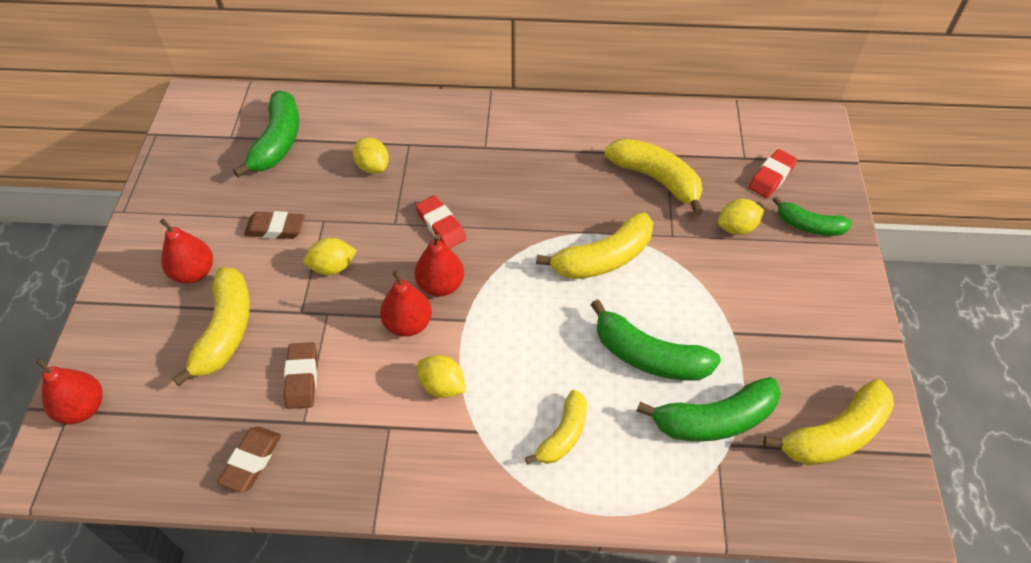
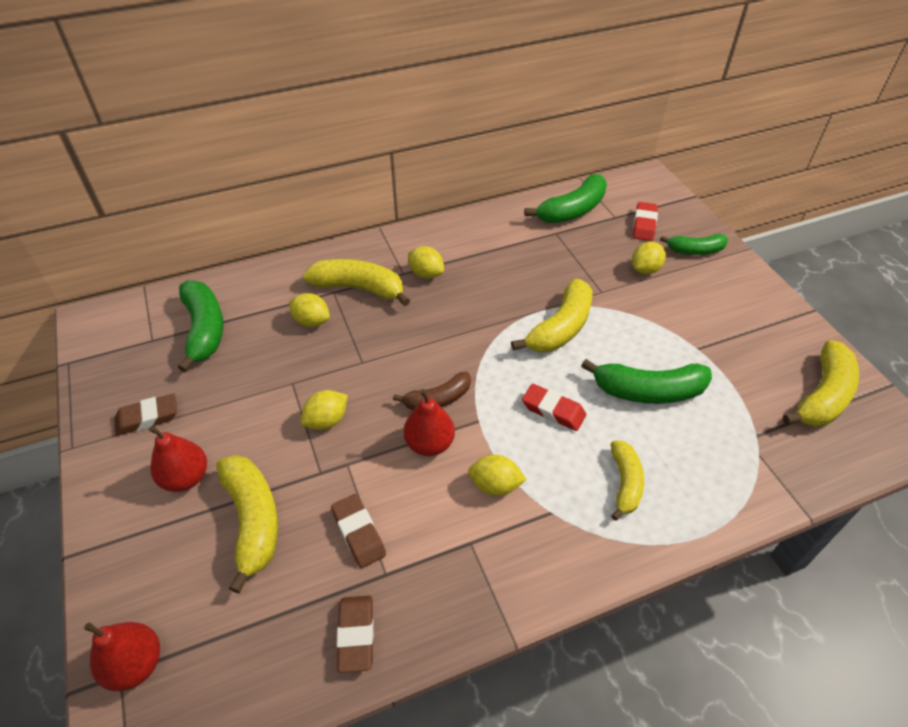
camera: 25 degrees left, 5 degrees down
(275, 229) = (248, 406): brown eraser -> brown eraser (147, 418)
(440, 285) = (437, 399): red pear -> brown banana
(441, 225) = (406, 349): red eraser -> red eraser (553, 410)
(506, 155) = (426, 274): none -> yellow lemon
(656, 179) = (560, 253): yellow banana -> yellow banana (359, 288)
(714, 420) = (731, 421): green banana -> green banana (572, 210)

